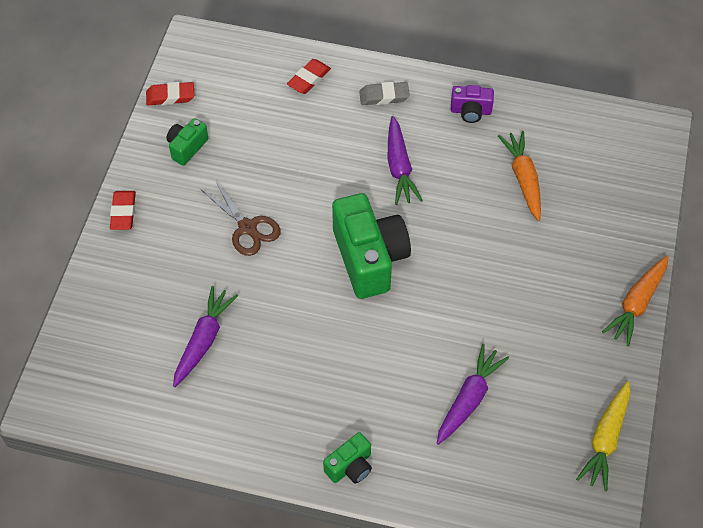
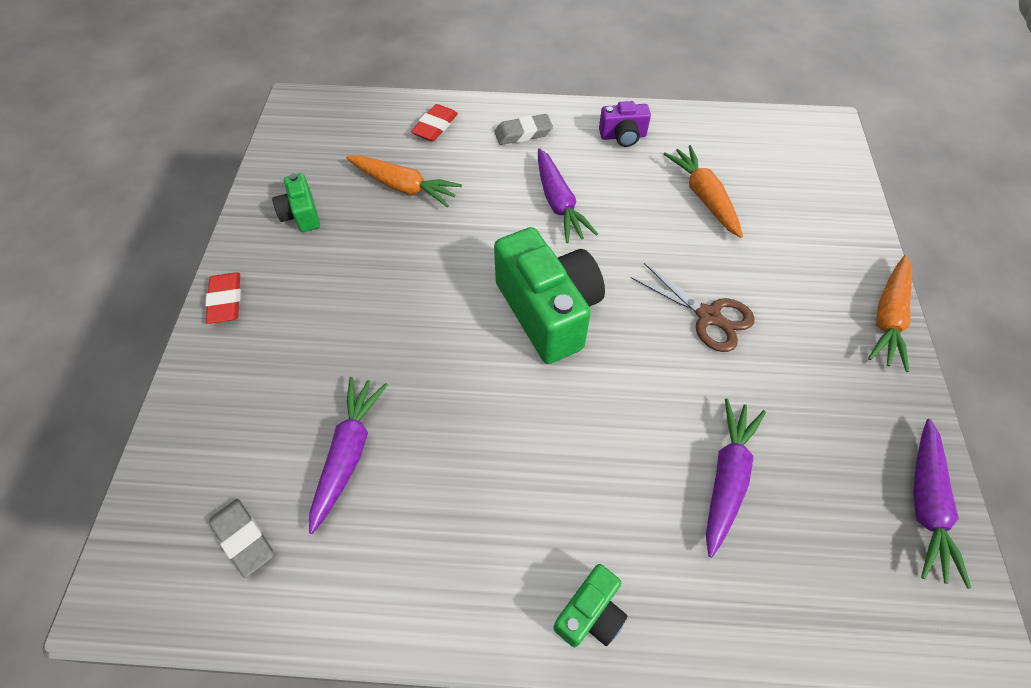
camera: 10 degrees left, 0 degrees up
(127, 384) = (244, 538): none -> grey eraser
(170, 96) = (276, 163): red eraser -> none
(187, 147) = (301, 215): green camera -> green camera turned 45 degrees counterclockwise
(247, 227) = (388, 296): brown scissors -> brown scissors (708, 316)
(273, 134) = (404, 187): none -> orange carrot
(605, 439) = (926, 505): yellow carrot -> purple carrot

